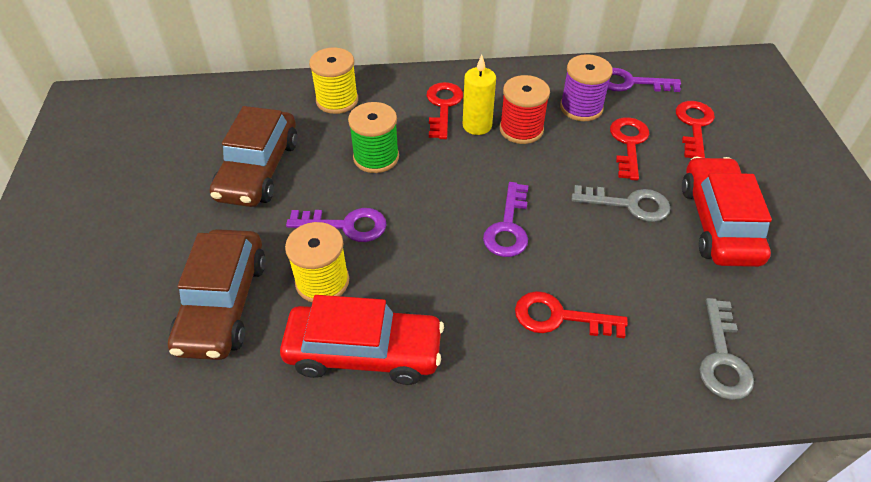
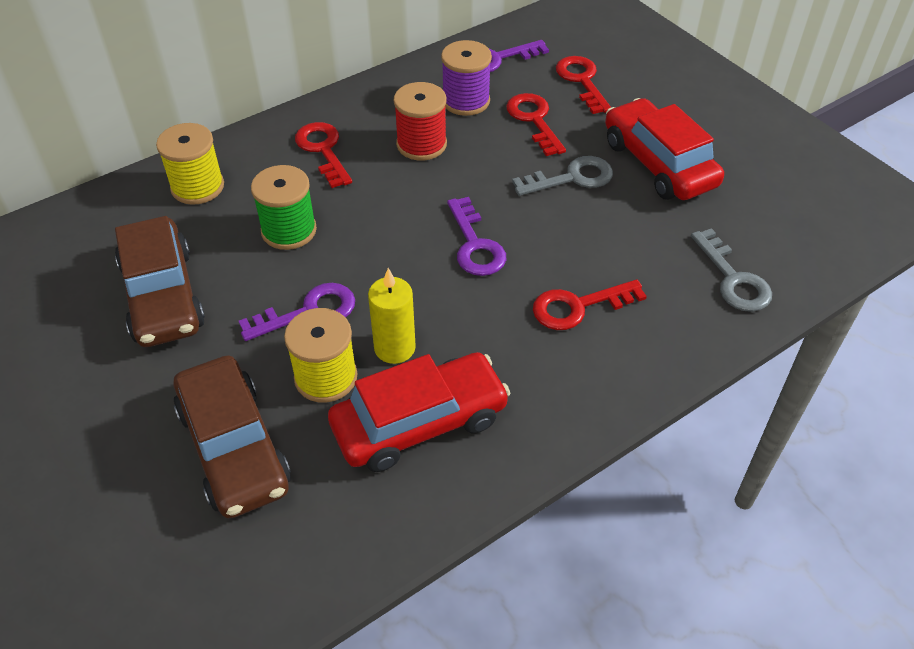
camera: 30 degrees left, 0 degrees up
(477, 125) = (373, 157): yellow candle -> yellow candle (394, 348)

